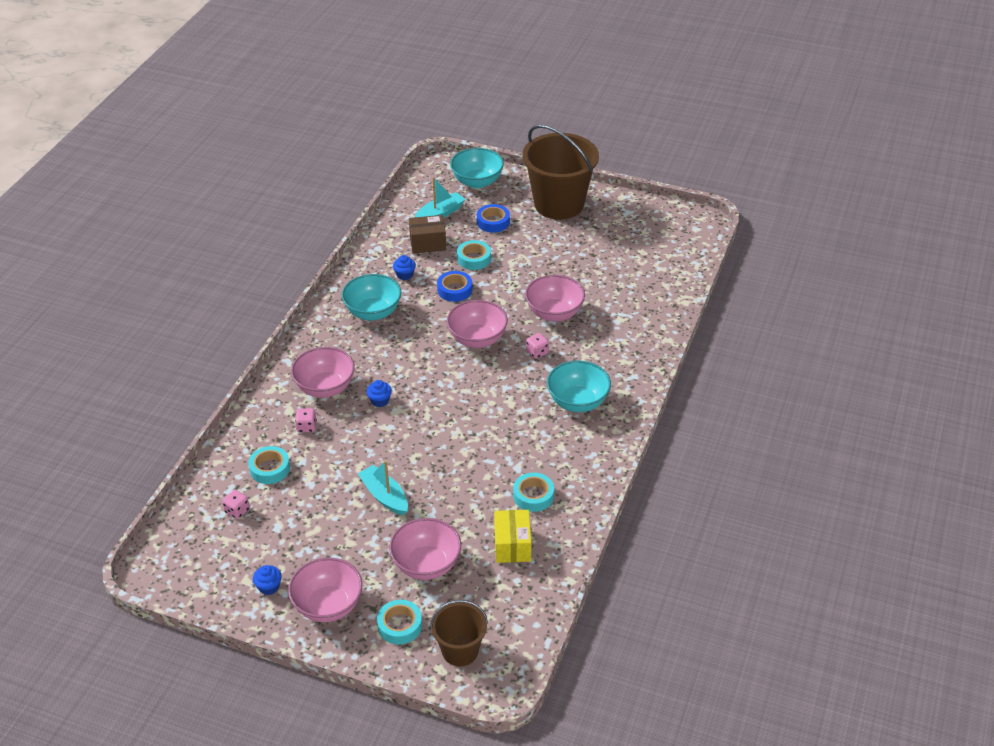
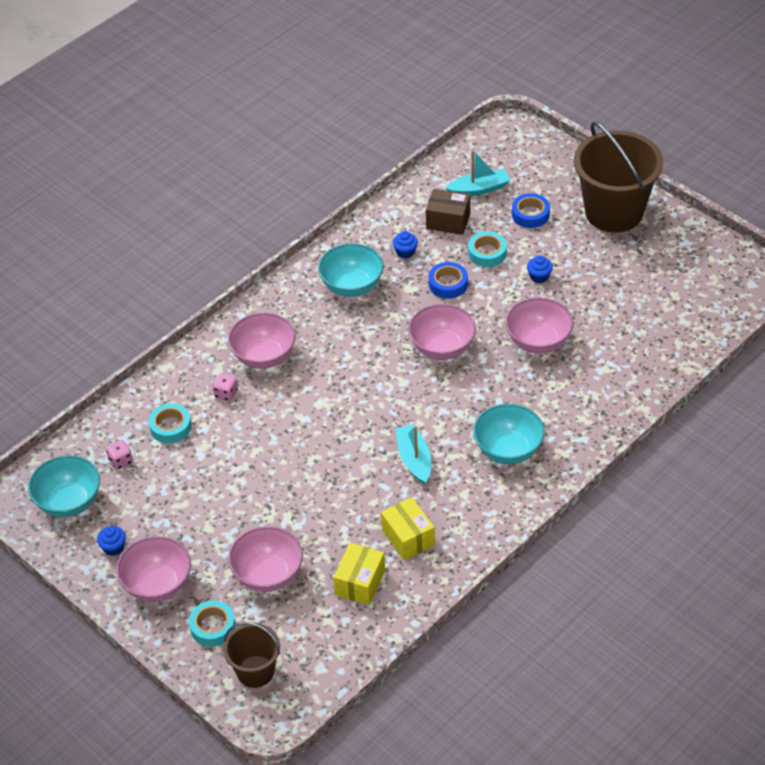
camera: 25 degrees right, 5 degrees up
(380, 401) = (310, 387): blue cupcake -> blue cupcake (539, 276)
(384, 496) = (264, 490): turquoise boat -> turquoise boat (414, 459)
(477, 182) = (539, 161): turquoise bowl -> turquoise bowl (69, 502)
(533, 496) = (408, 537): turquoise tape -> yellow box
(537, 352) = (496, 381): pink dice -> none

